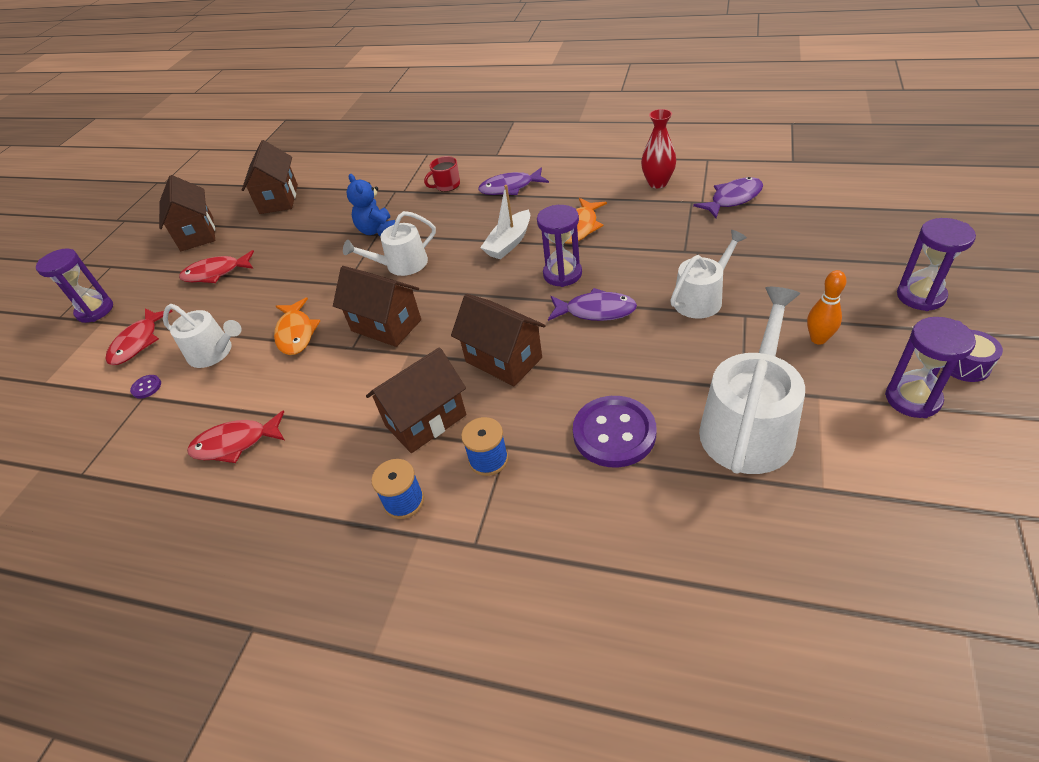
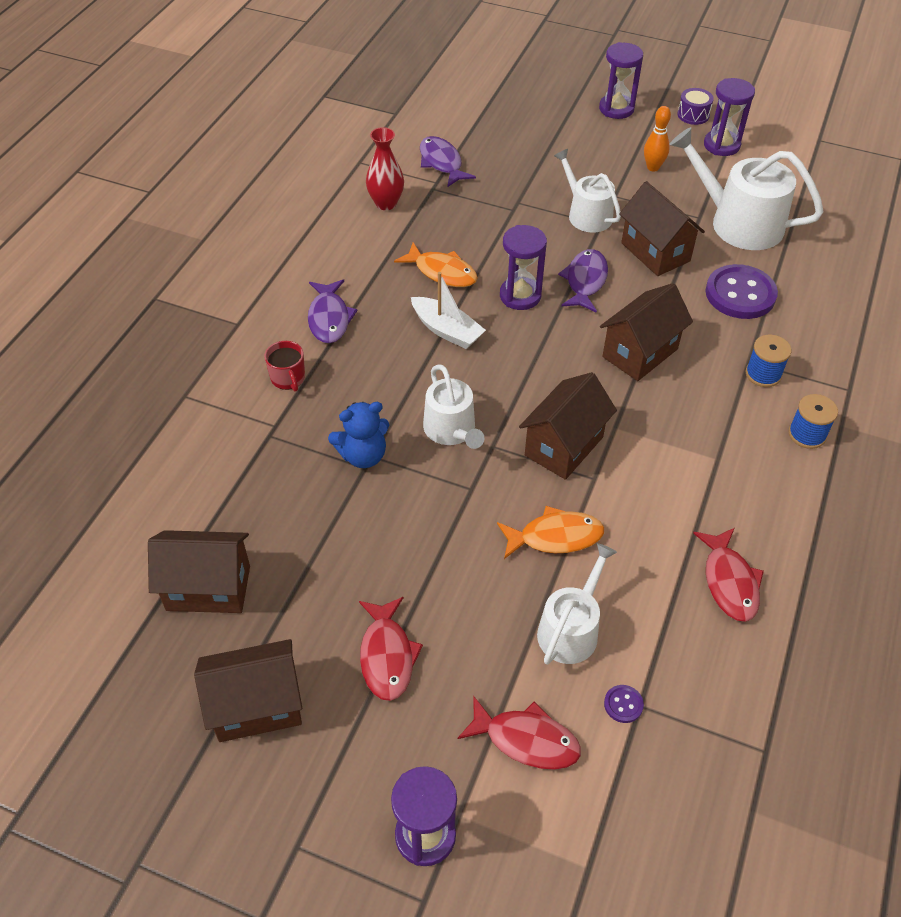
camera: 90 degrees left, 5 degrees up
(425, 420) = (712, 416): brown house -> brown house (655, 252)

